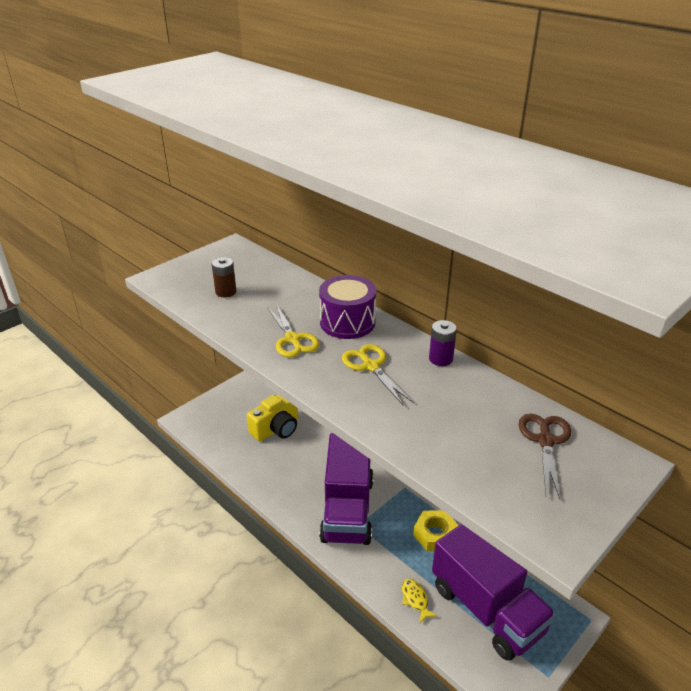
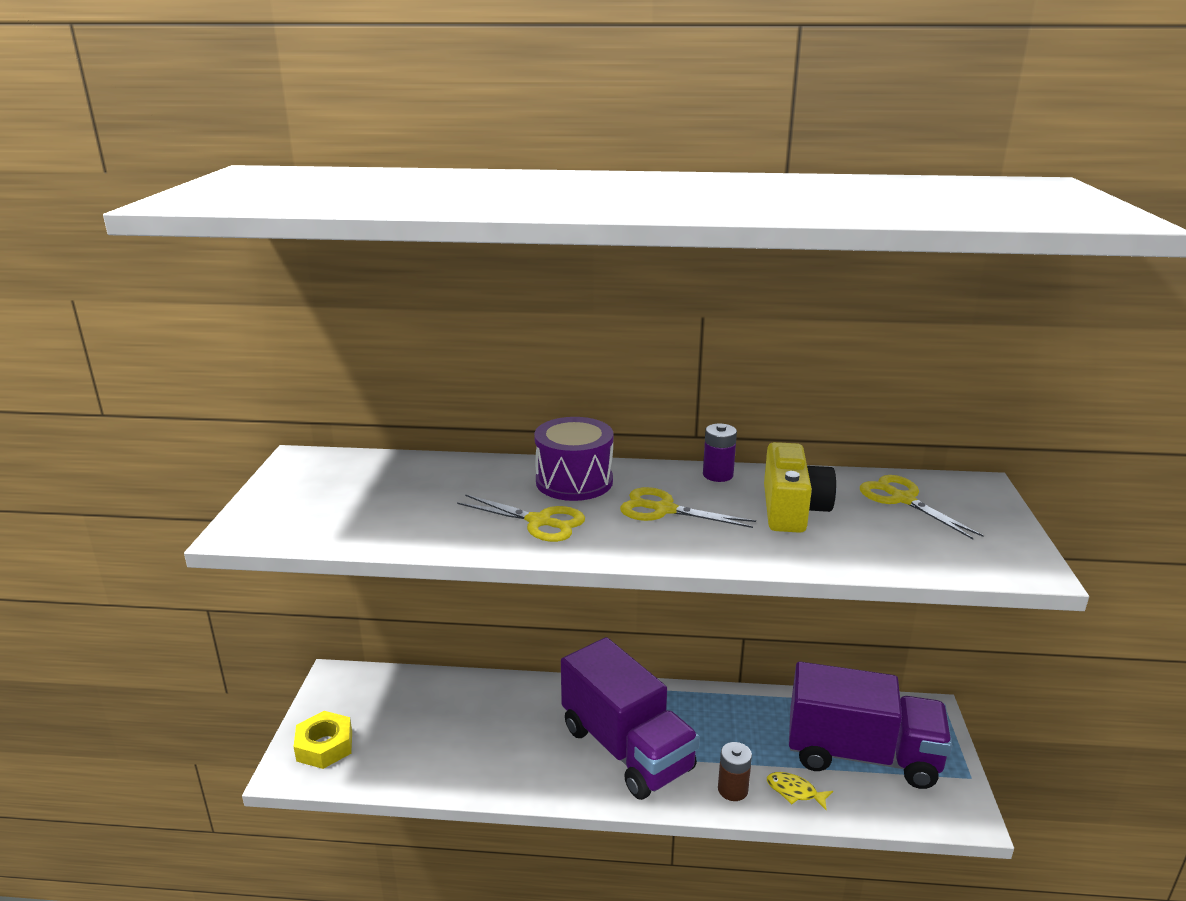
camera: 40 degrees left, 10 degrees down
(226, 292) = (373, 509): brown battery -> brown battery (732, 789)
(276, 428) = (438, 710): yellow camera -> yellow camera (792, 509)
(435, 534) = (740, 717): yellow nut -> yellow nut (324, 746)
(545, 441) = (902, 499): brown scissors -> yellow scissors

